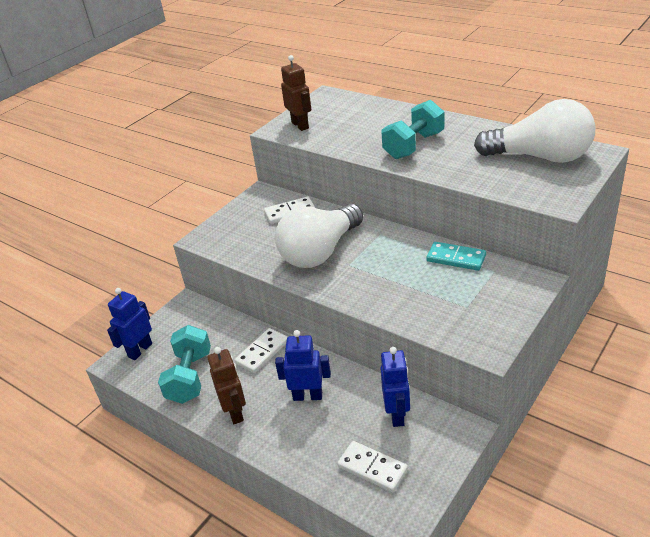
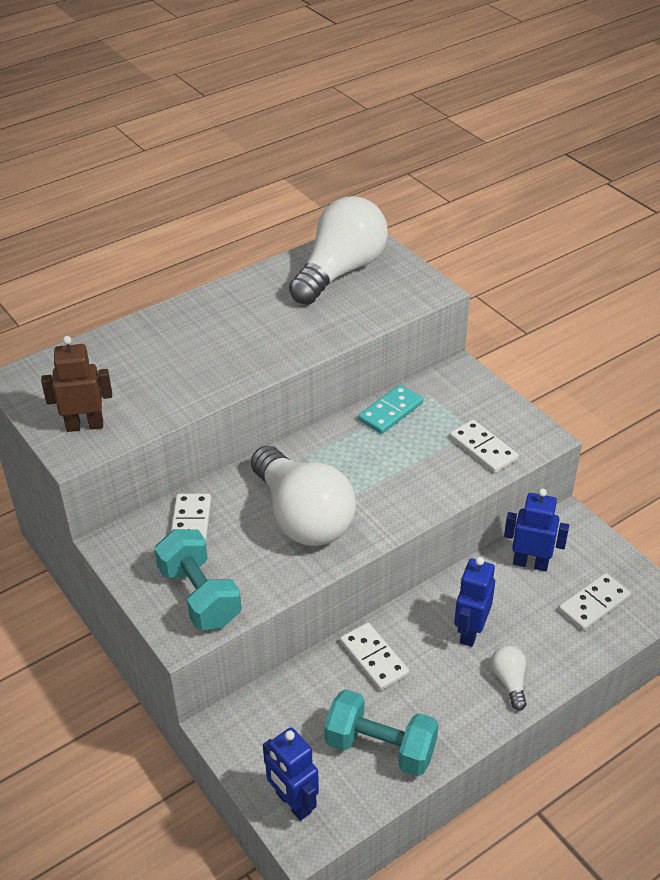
camera: 75 degrees left, 5 degrees up
(235, 412) = (466, 708): brown robot -> none
(268, 431) = (509, 681): none -> white light bulb
(413, 146) = (237, 345): turquoise dumbbell -> turquoise dumbbell (200, 596)
(448, 317) = (483, 449): none -> white domino

